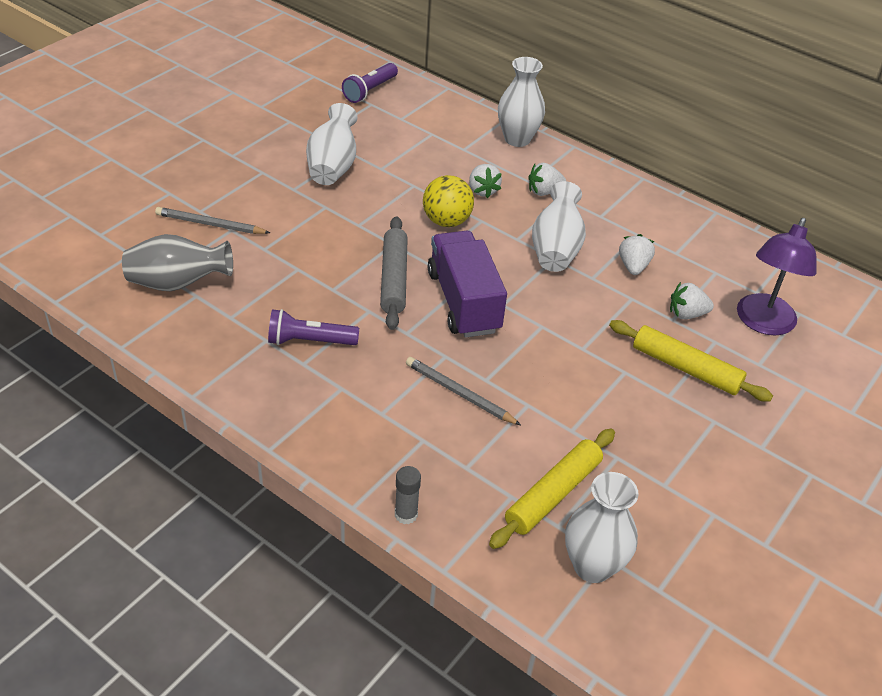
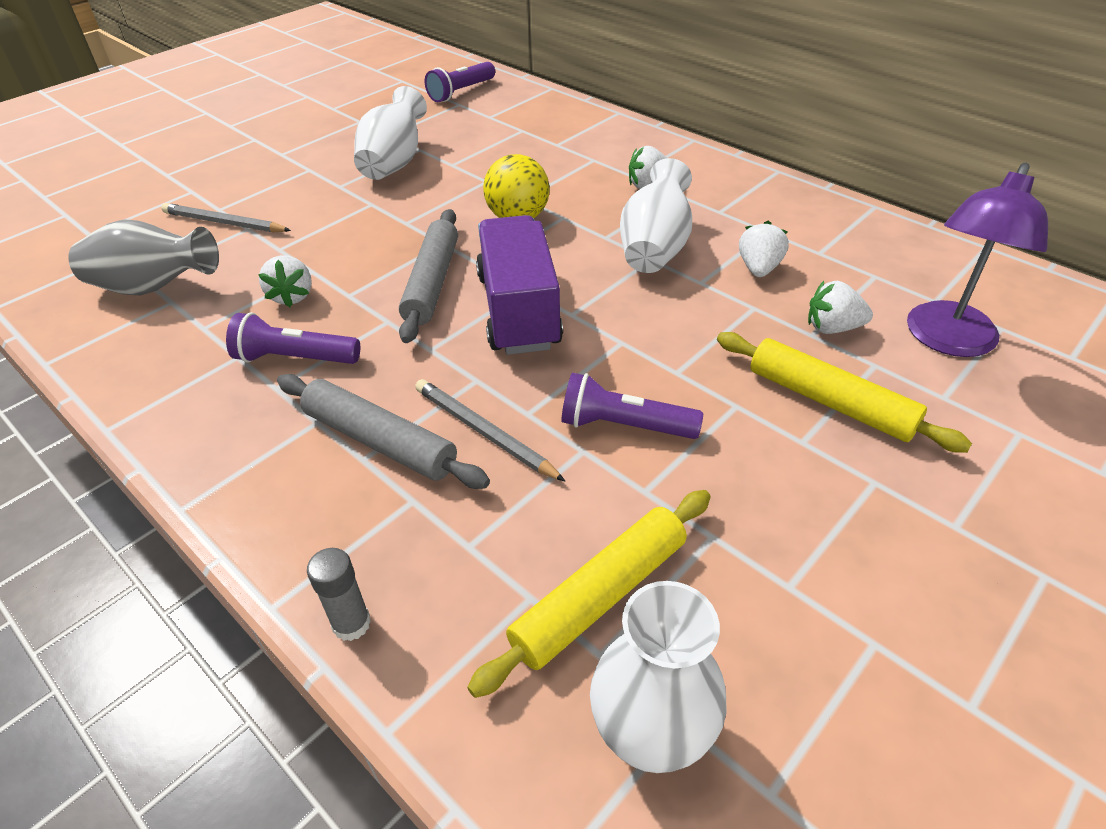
camera: 10 degrees right, 0 degrees up
(390, 401) = (380, 441): none -> grey rolling pin
(482, 191) = (571, 185): white strawberry -> white strawberry (292, 296)
(517, 139) = (624, 134): white vase -> none
(552, 387) = (624, 425): none -> purple flashlight

